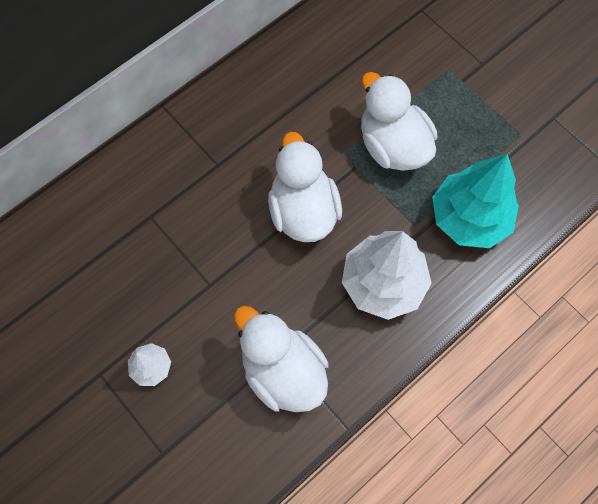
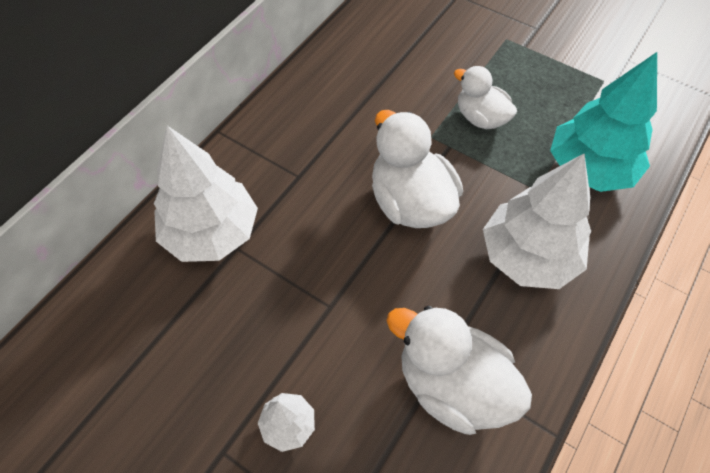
camera: 15 degrees left, 10 degrees down
(134, 198) = (212, 232): none -> white tree
(392, 146) = (480, 118): white duck -> white duck, size x0.63

